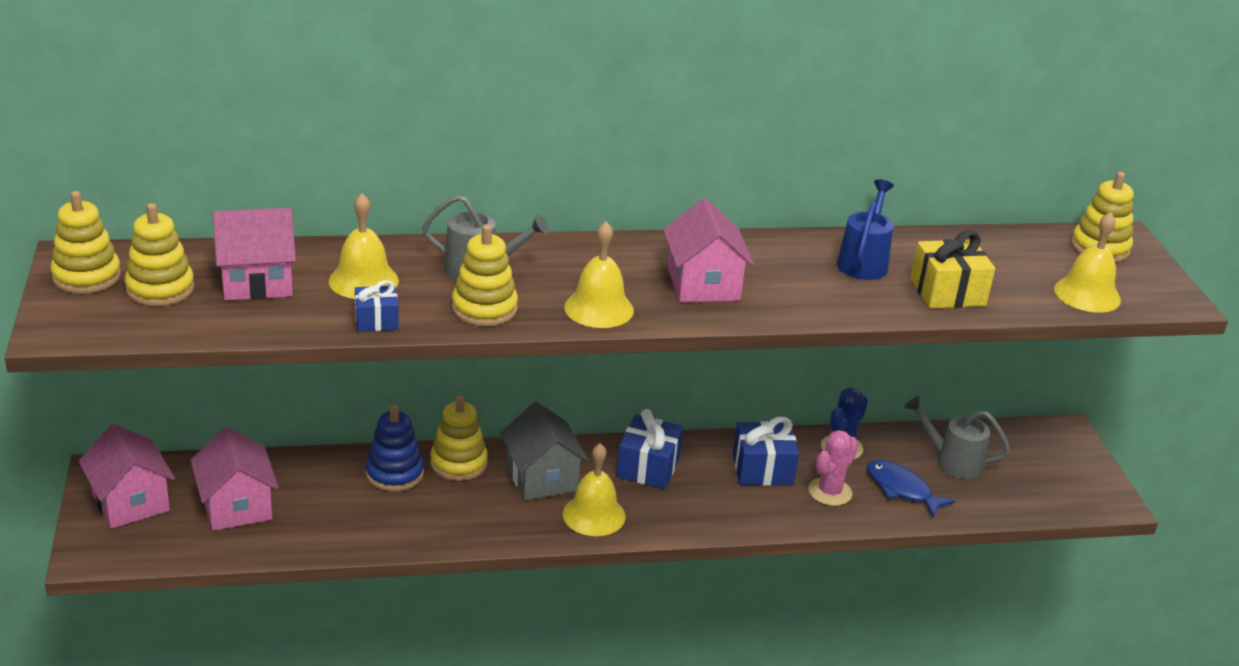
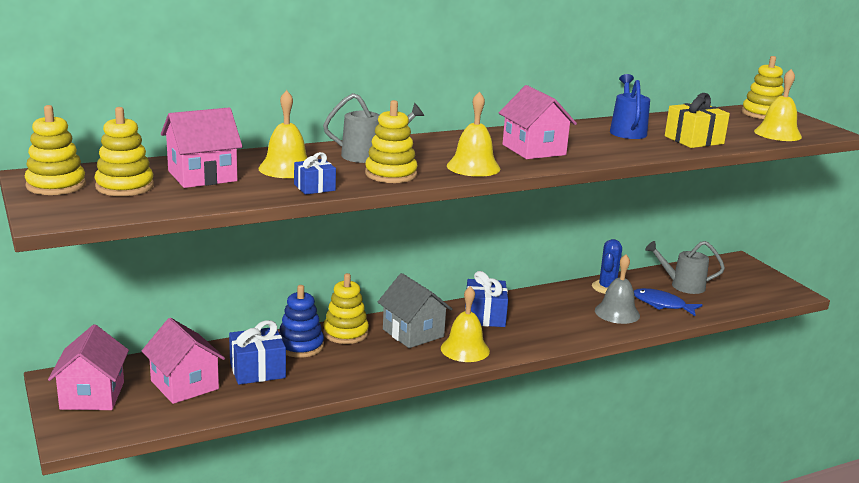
camera: 15 degrees left, 10 degrees down
(130, 502) = (92, 395): pink house -> pink house turned 45 degrees clockwise
(762, 469) = (563, 306): blue gift -> blue gift (257, 370)
(830, 492) = (617, 313): pink cactus -> grey bell

